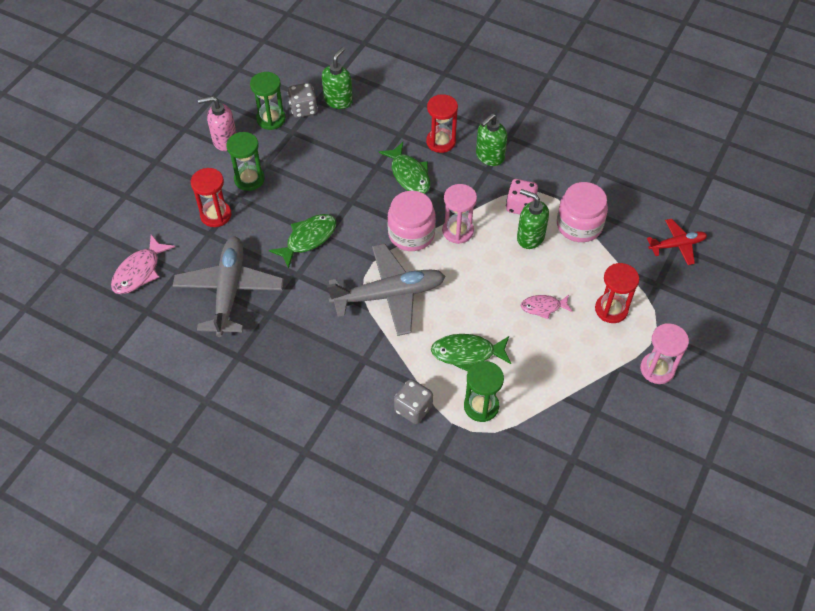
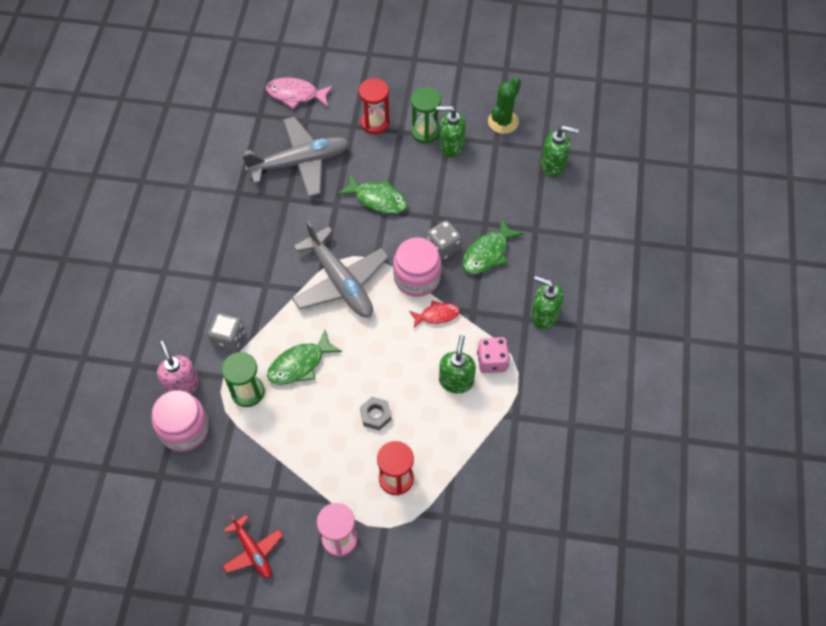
camera: 70 degrees right, 5 degrees up
(224, 140) = (461, 97): pink soap dispenser -> pink soap dispenser (182, 385)
(271, 119) = (503, 121): green hourglass -> green cactus
(277, 165) = (451, 146): none -> green soap dispenser
(303, 109) = (527, 142): grey dice -> grey dice (443, 247)
(441, 142) = (542, 267): red hourglass -> none
(458, 231) = (437, 315): pink hourglass -> red fish
(467, 353) = (300, 364): green fish -> green fish turned 105 degrees counterclockwise
(543, 307) = (375, 415): pink fish -> grey nut
(579, 225) = (490, 422): pink jar -> pink jar (184, 429)
(677, 245) = (505, 526): red plane -> red plane (253, 551)

